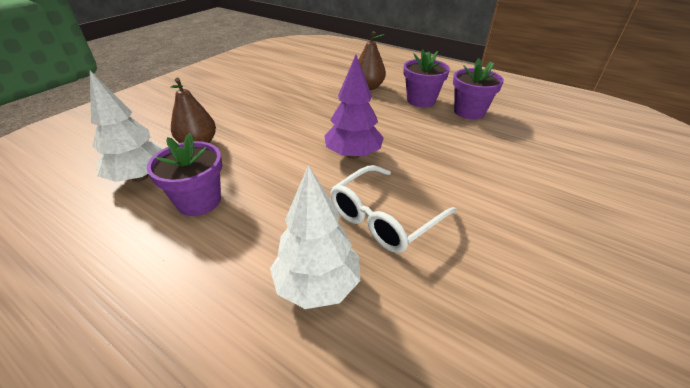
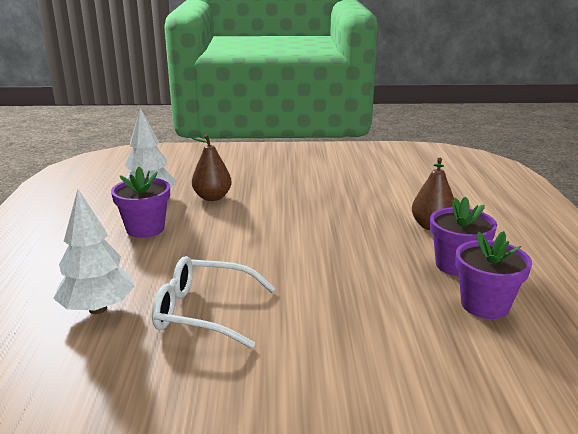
camera: 55 degrees right, 15 degrees down
(353, 155) = (283, 264): purple tree -> none

